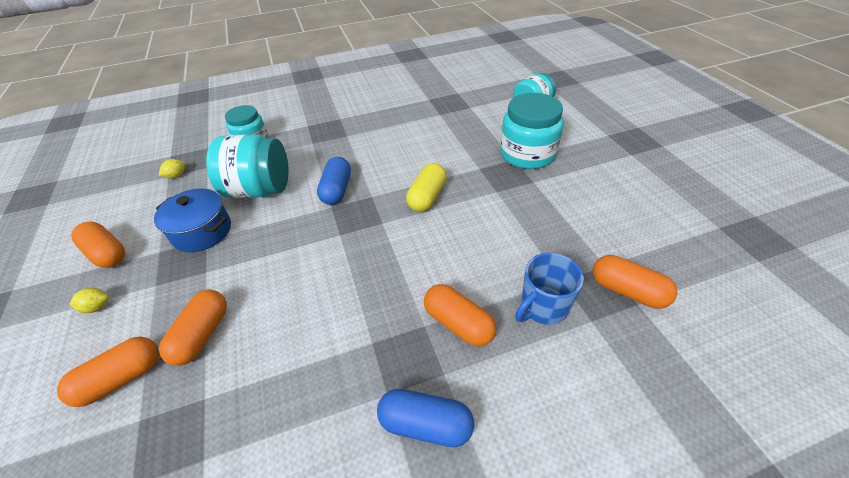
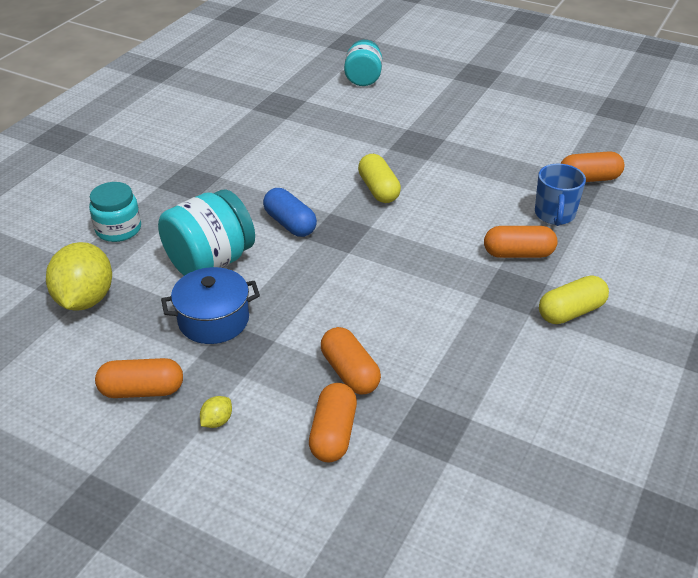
camera: 45 degrees left, 5 degrees down
(176, 176) = (85, 299): yellow lemon -> yellow lemon, size x2.43
(425, 424) = (571, 312): blue capsule -> yellow capsule
(527, 154) = (412, 120): turquoise jar -> none

